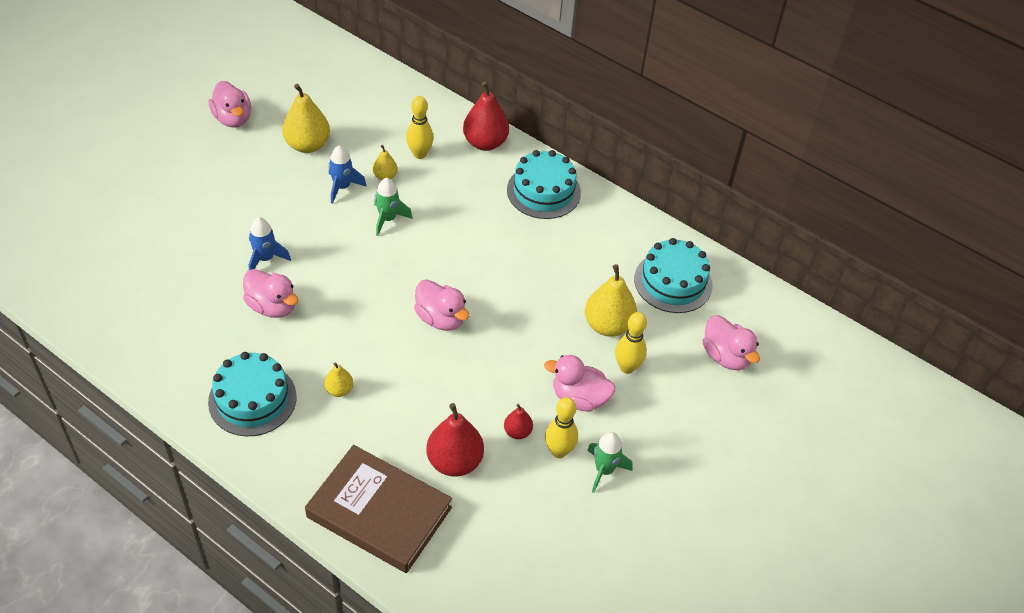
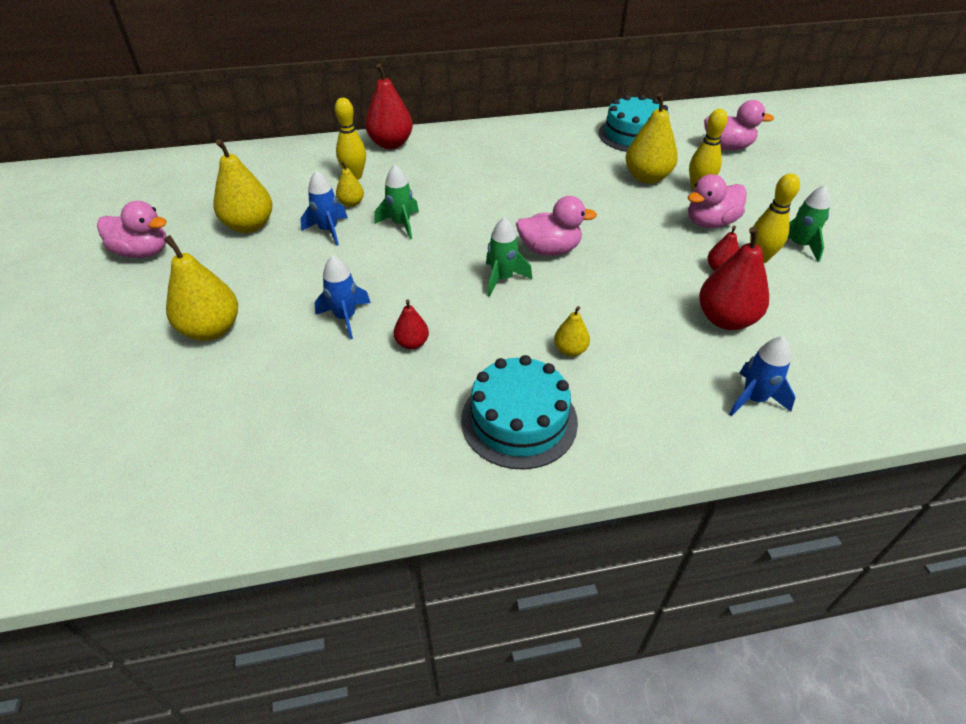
camera: 45 degrees left, 5 degrees down
(198, 206) = (211, 329): none -> yellow pear
(272, 306) = (412, 343): pink duck -> red pear
(379, 512) = (753, 399): brown book -> blue rocket
(380, 312) = (502, 279): none -> green rocket
(543, 191) = (477, 143): turquoise cake -> none

